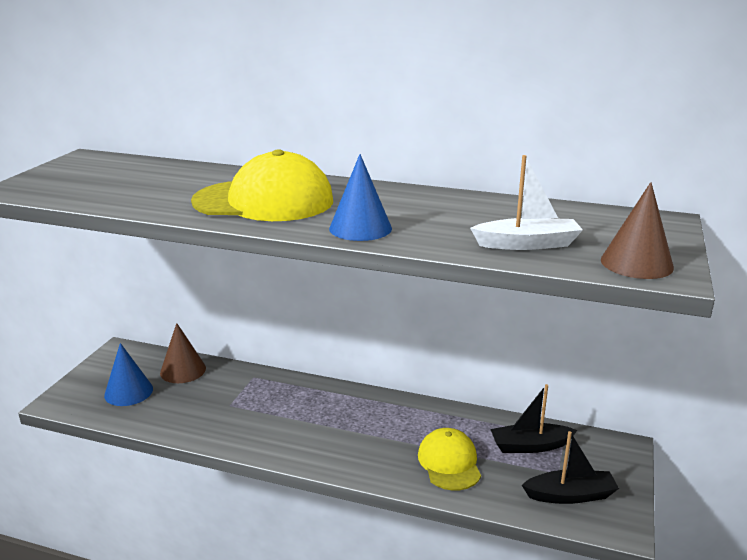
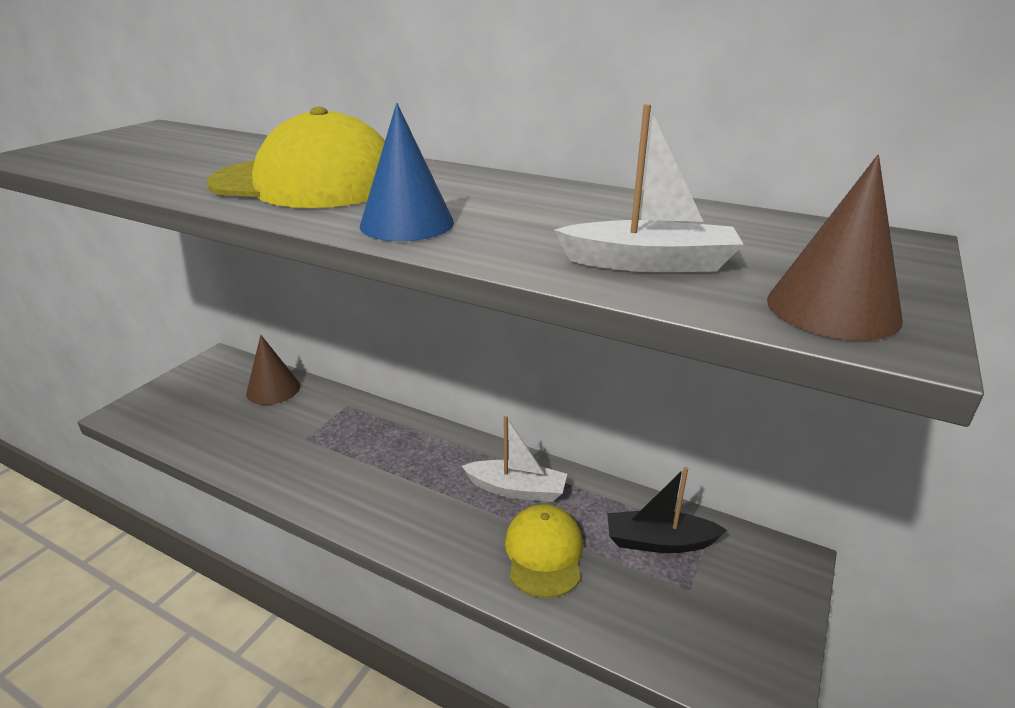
camera: 10 degrees right, 5 degrees up
(128, 392) = (203, 409): blue cone -> none
(415, 423) = (517, 489): none -> white boat
(570, 495) = (699, 629): black boat -> none

